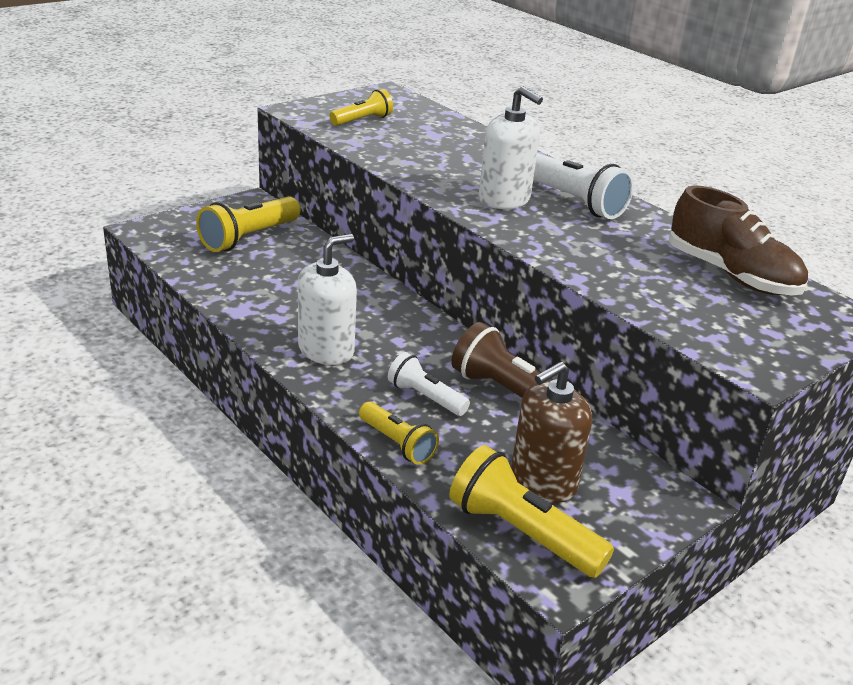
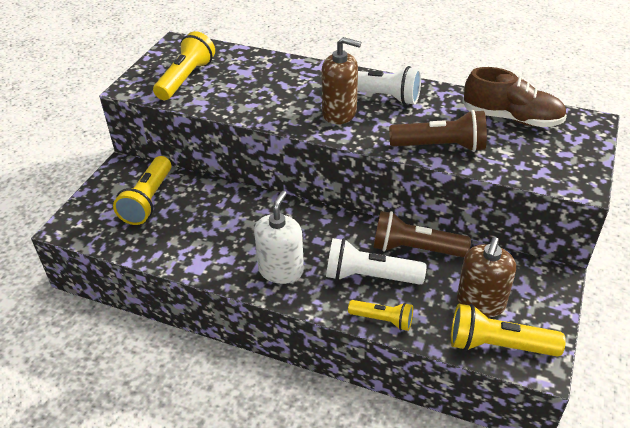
camera: 25 degrees left, 10 degrees up
(362, 120) = (186, 78): yellow flashlight -> yellow flashlight, size x1.62
(425, 397) = (370, 276): white flashlight -> white flashlight, size x1.62
(504, 199) = (339, 113): white soap dispenser -> brown soap dispenser
(599, 267) = (440, 146): none -> brown flashlight

